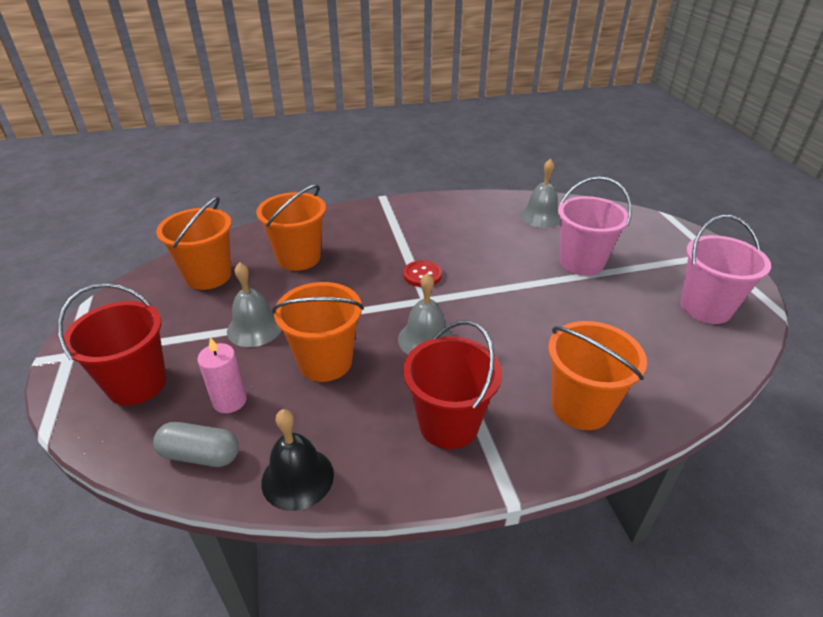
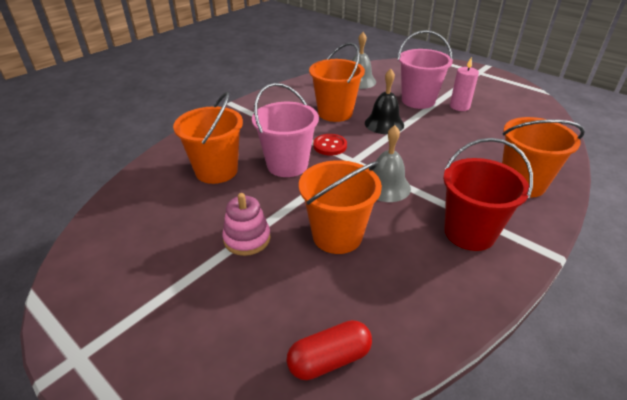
camera: 35 degrees left, 0 degrees up
(137, 384) = (192, 339): red bucket -> none
(200, 455) = (329, 359): grey capsule -> red capsule
(208, 276) = (147, 218): orange bucket -> orange bucket (335, 113)
(230, 401) = (299, 304): pink candle -> pink candle (459, 106)
(255, 328) = (247, 239): grey bell -> pink stacking toy
(297, 478) = (423, 327): black bell -> black bell (384, 124)
(705, 308) = (509, 102): pink bucket -> pink bucket (287, 165)

